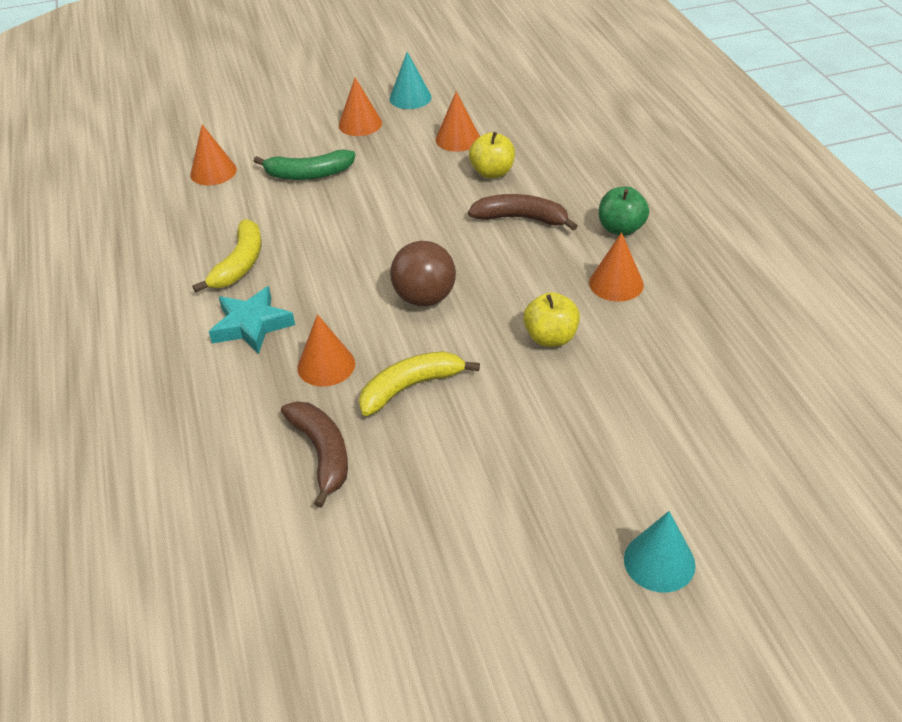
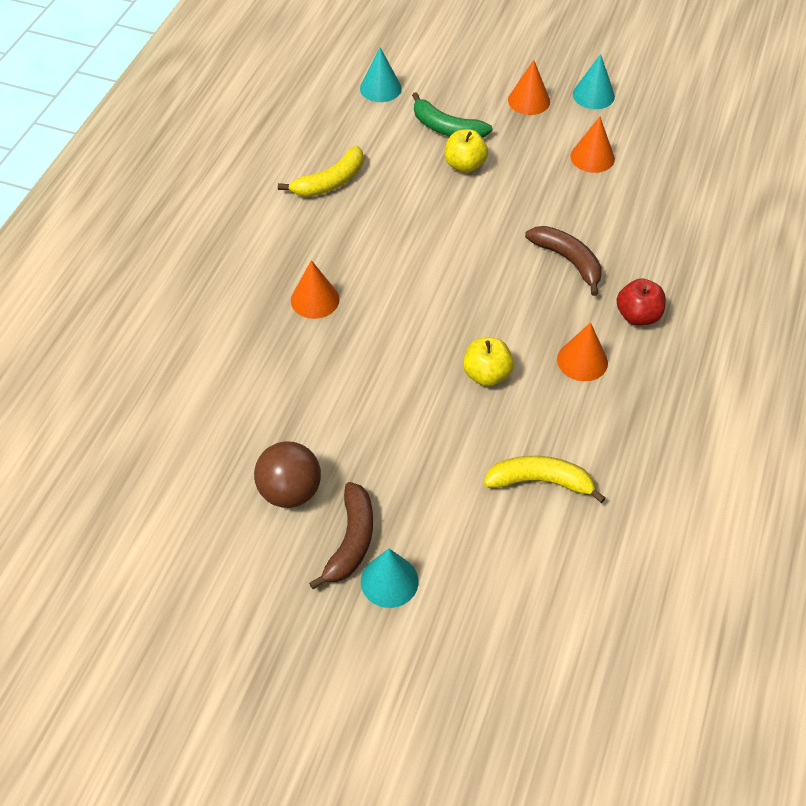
camera: 35 degrees right, 10 degrees up
(213, 172) = (380, 88): orange cone -> turquoise cone
(251, 325) = (295, 238): turquoise star -> none
(322, 454) = (254, 364): brown banana -> brown banana (351, 541)
(410, 387) = (353, 351): yellow banana -> yellow banana (540, 481)
(424, 298) = (429, 287): brown ball -> brown ball (290, 491)
(492, 172) = (588, 205): yellow apple -> yellow apple (465, 165)
(621, 229) = (638, 316): green apple -> red apple

